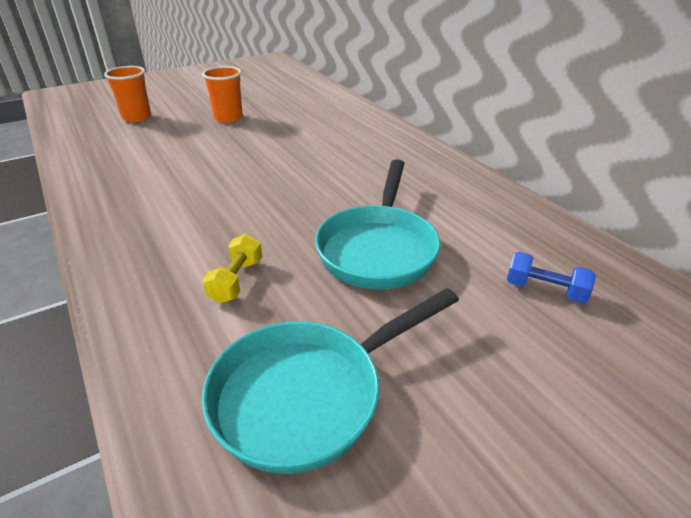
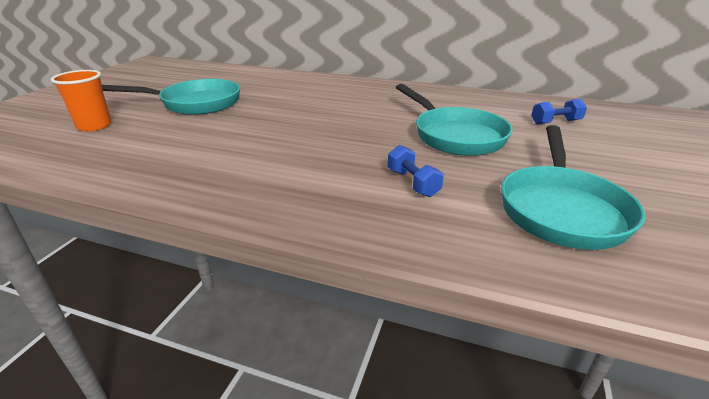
camera: 40 degrees left, 5 degrees down
(228, 118) = (195, 103): orange cup -> turquoise pan
(236, 280) = (412, 183): yellow dumbbell -> blue dumbbell

